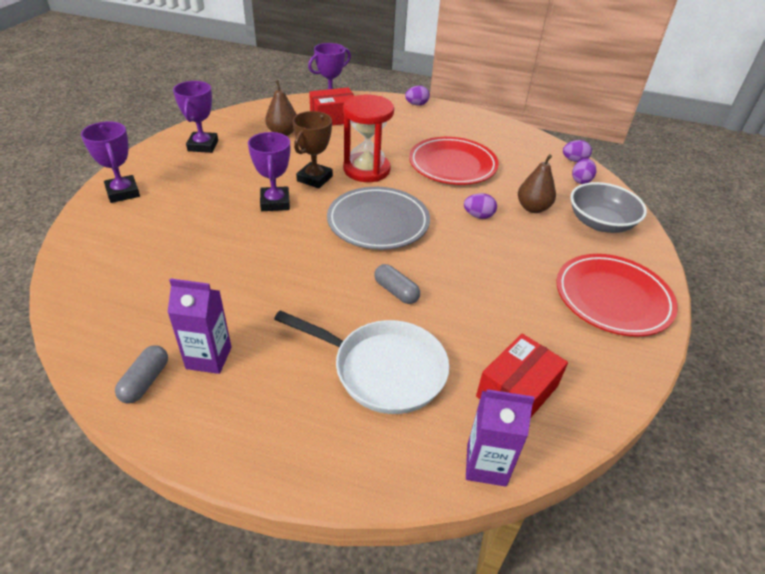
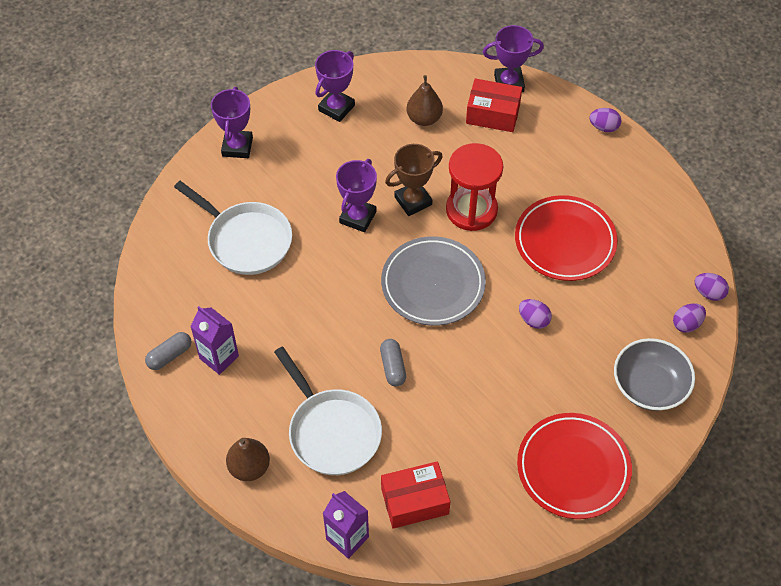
camera: 35 degrees right, 15 degrees up
(175, 252) = (245, 240): none -> white pan
(532, 208) = (597, 336): brown pear -> brown pear (249, 467)

